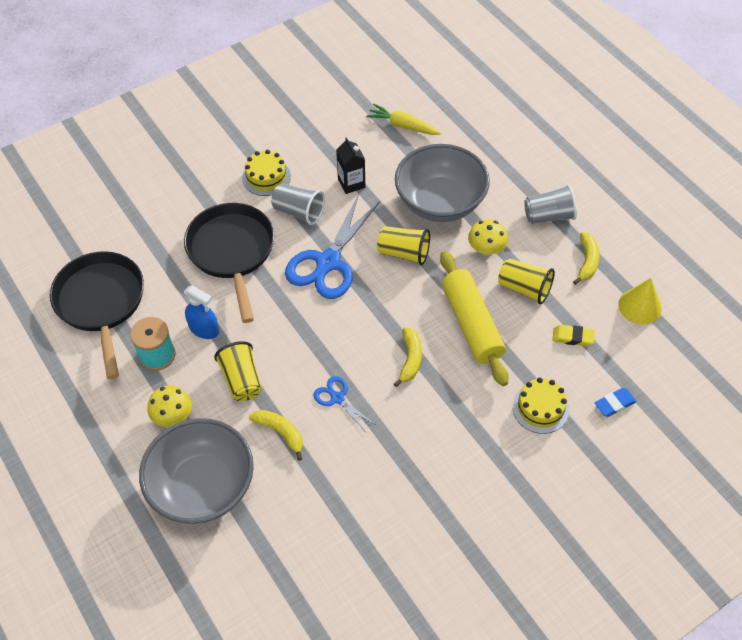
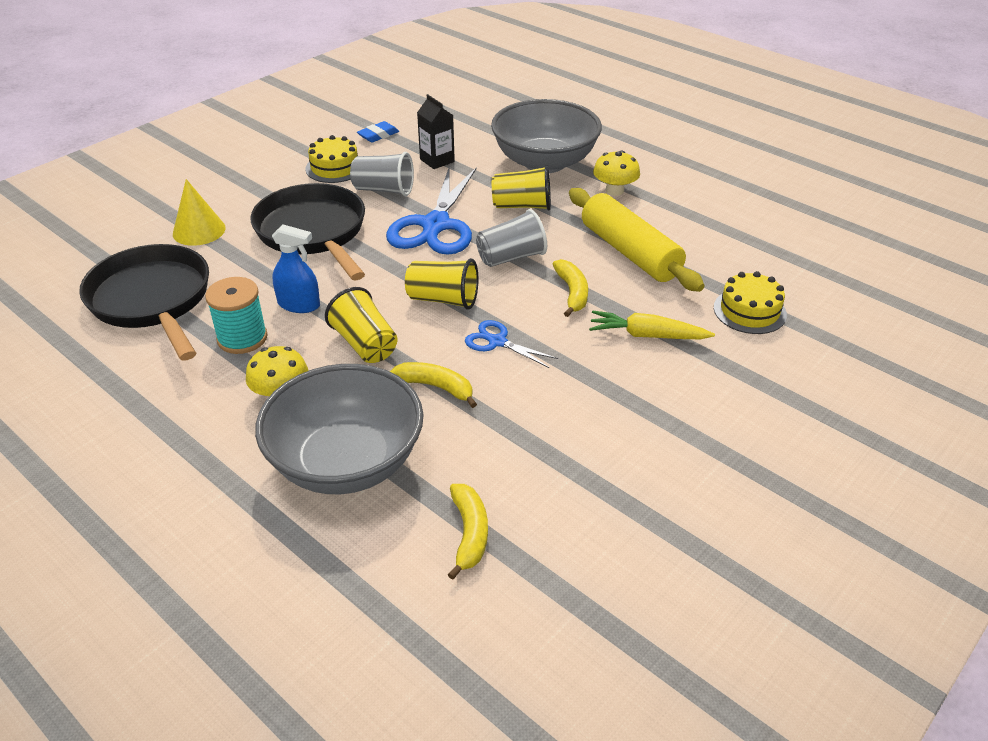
camera: 15 degrees left, 15 degrees down
(403, 126) = (476, 112): yellow carrot -> yellow carrot (647, 335)
(524, 288) = (674, 215): yellow cup -> yellow cup (443, 299)
(548, 216) = (669, 158): grey cup -> grey cup (511, 257)
(572, 337) = (750, 246): yellow eraser -> none
(587, 261) = (730, 185): yellow banana -> yellow banana (469, 533)
(614, 404) = (831, 294): blue eraser -> blue eraser (378, 135)
(640, 306) = (808, 211): yellow cone -> yellow cone (199, 231)

